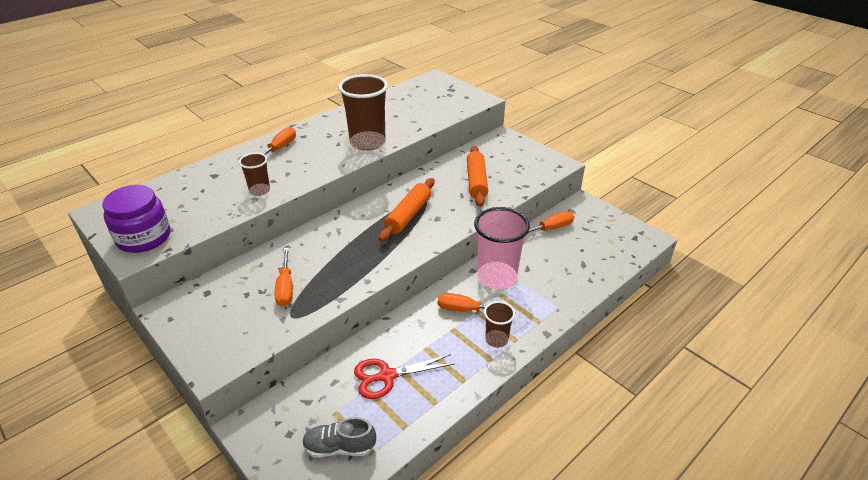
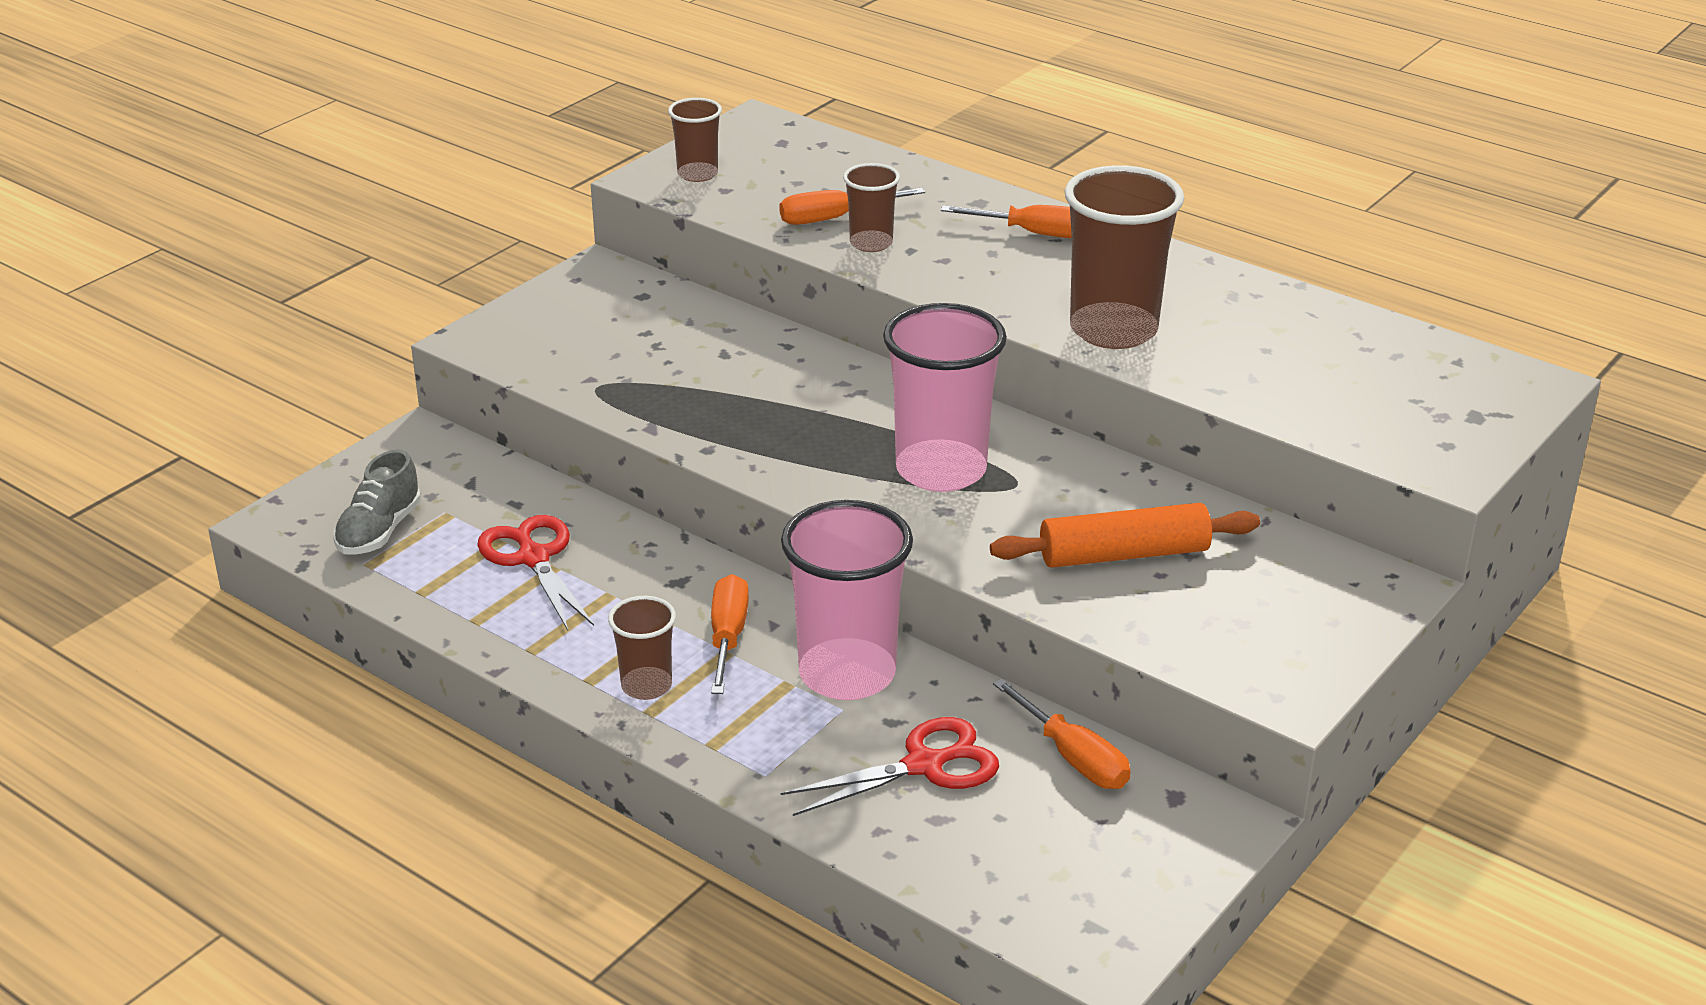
camera: 80 degrees right, 5 degrees down
(144, 237) = (697, 174): purple jar -> brown cup
(285, 287) = (670, 366): orange screwdriver -> orange screwdriver (835, 218)
(339, 447) = (379, 531): grey shoe -> grey shoe turned 150 degrees counterclockwise
(408, 215) = (941, 470): orange rolling pin -> pink cup
(553, 264) = (924, 765): none -> red scissors

